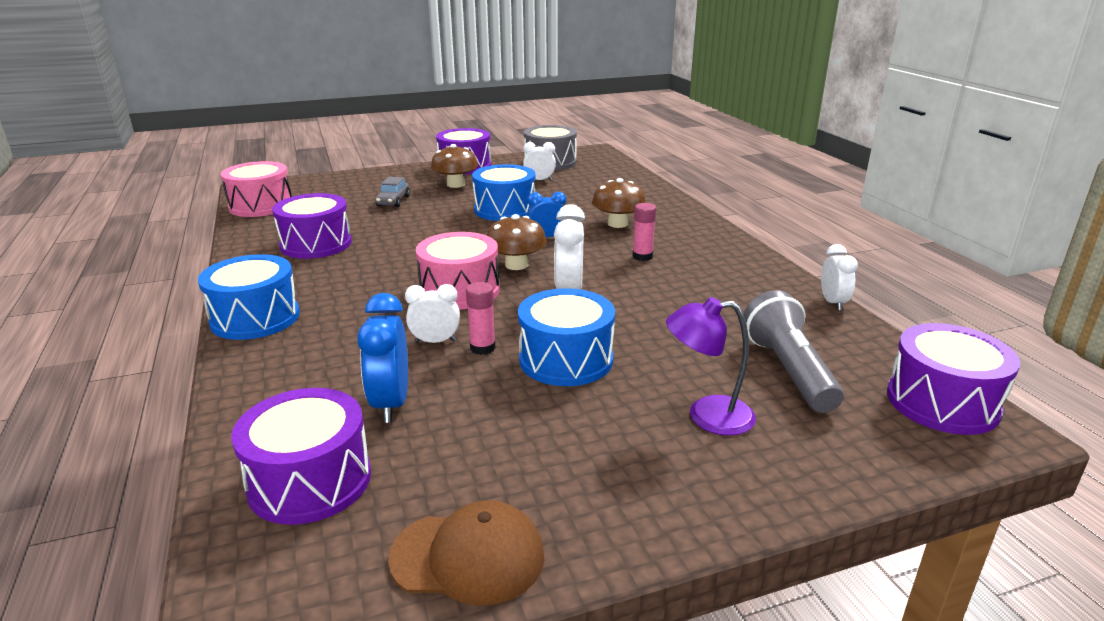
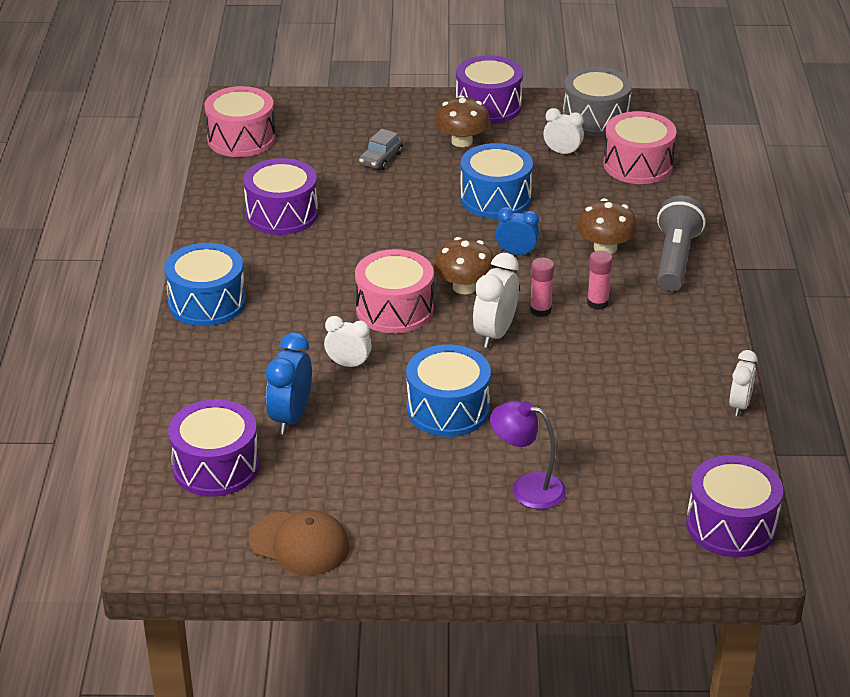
camera: 20 degrees right, 10 degrees up
(482, 348) = (385, 380): pink glue stick -> pink glue stick (540, 310)
(601, 179) = (638, 165): none -> pink drum
(788, 370) = (629, 465): grey flashlight -> grey flashlight (675, 259)

